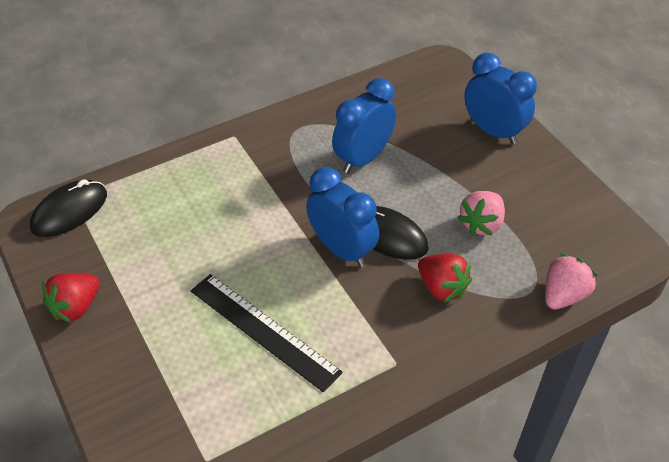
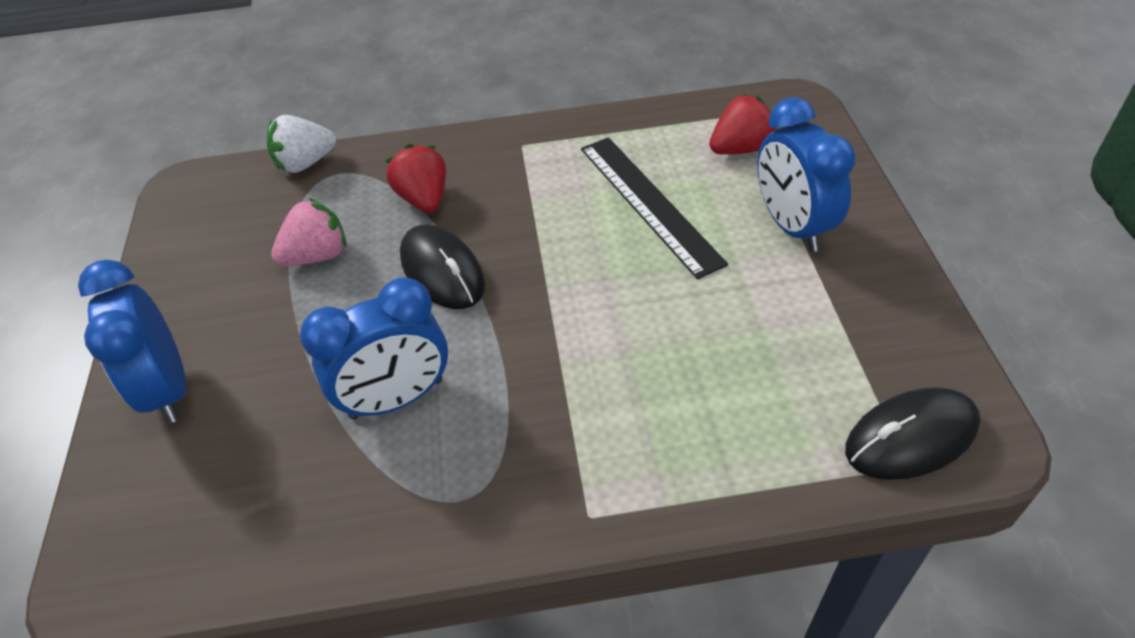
camera: 155 degrees left, 0 degrees up
(76, 307) = (886, 282): red strawberry -> red strawberry (740, 149)
(342, 249) = (511, 269): blue clock -> blue clock (792, 226)
(563, 295) = (305, 163): pink strawberry -> white strawberry

